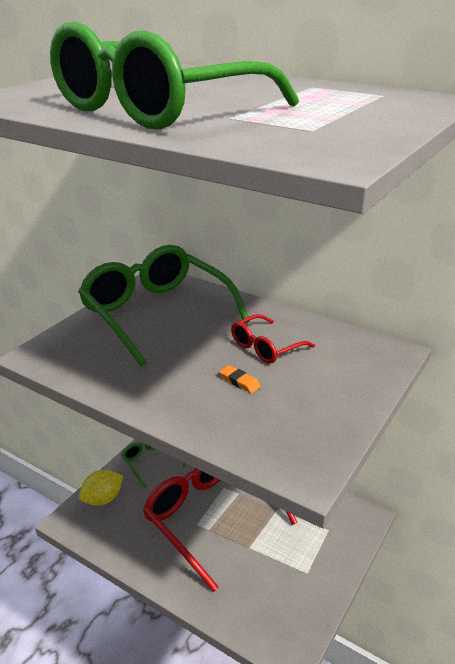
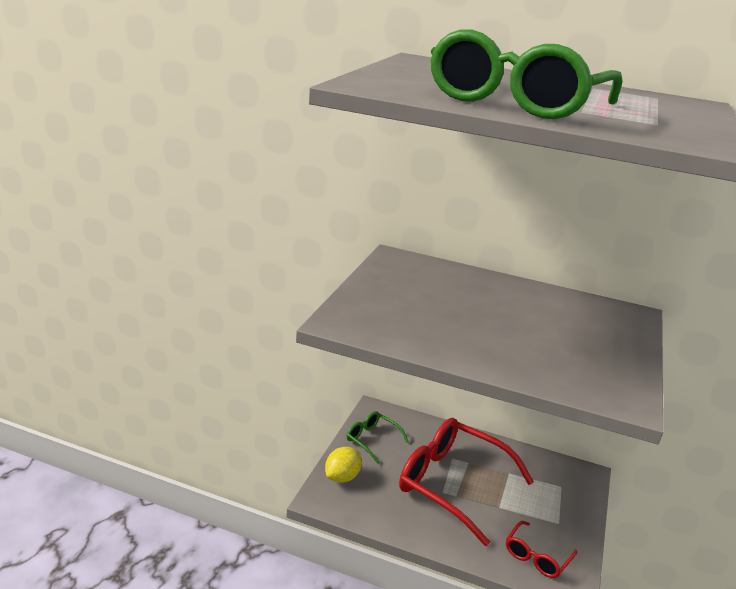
camera: 15 degrees left, 5 degrees down
(156, 313) = (416, 286): green glasses -> none
(239, 382) = (530, 339): orange eraser -> none
(265, 347) = (531, 312): red glasses -> red glasses (536, 557)

